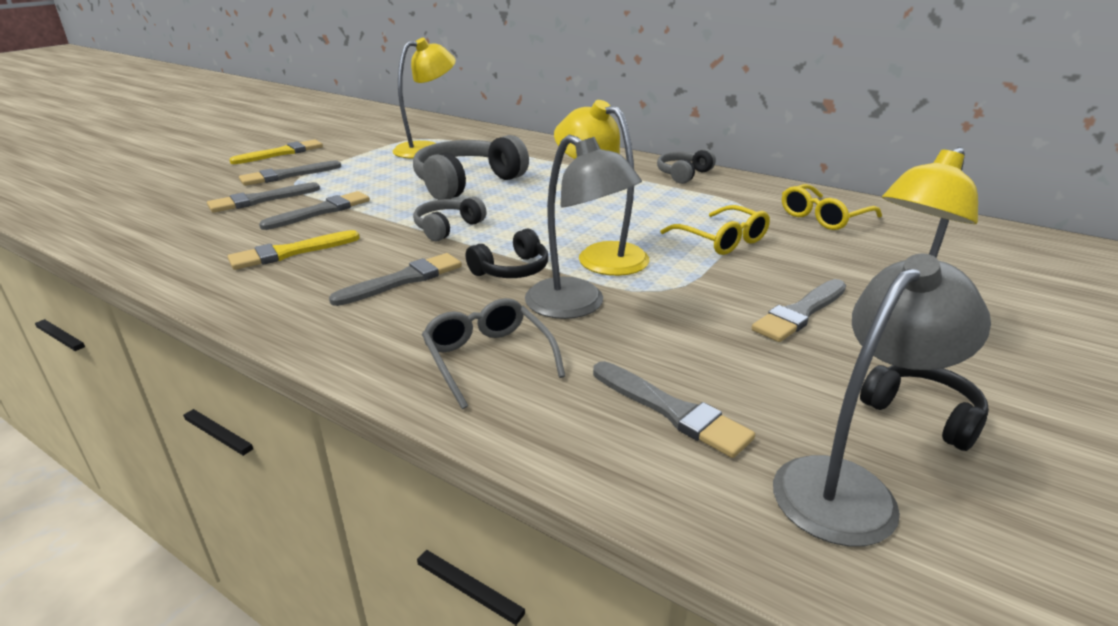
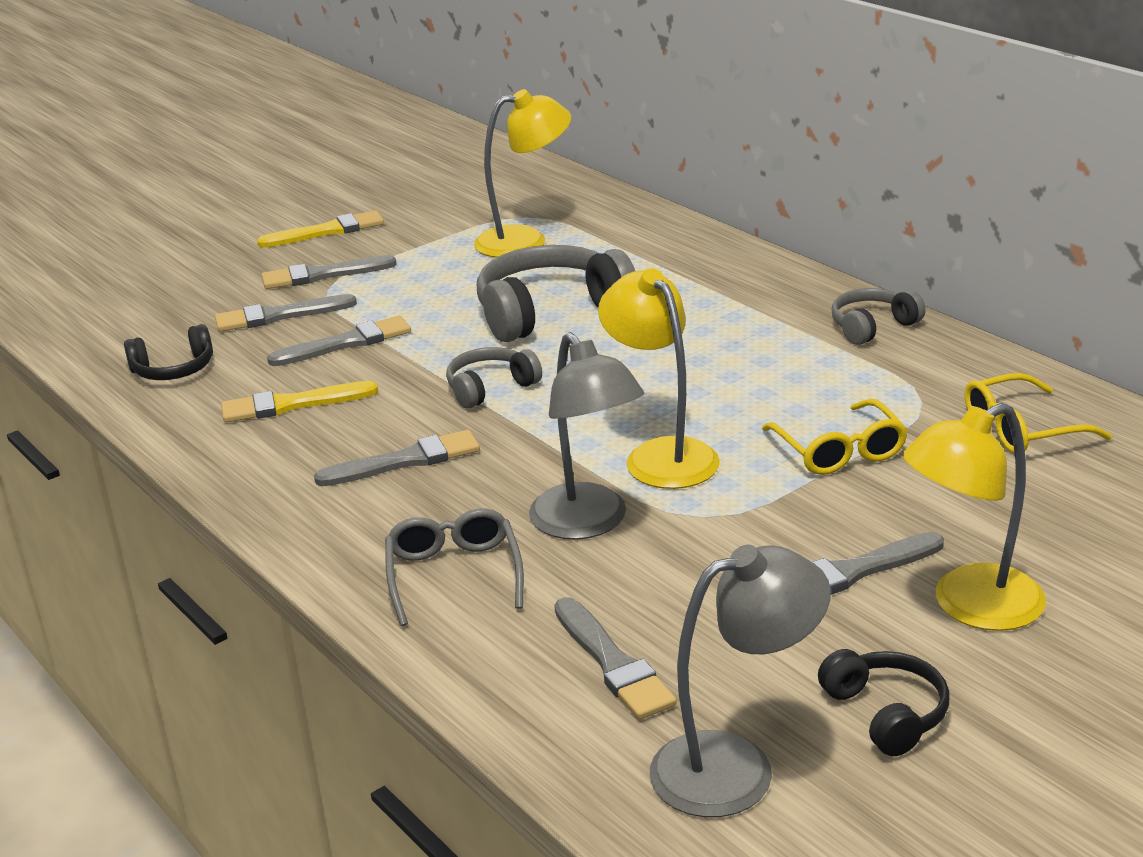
camera: 20 degrees right, 0 degrees up
(511, 270) = (538, 463): black headphones -> black headphones (174, 370)

